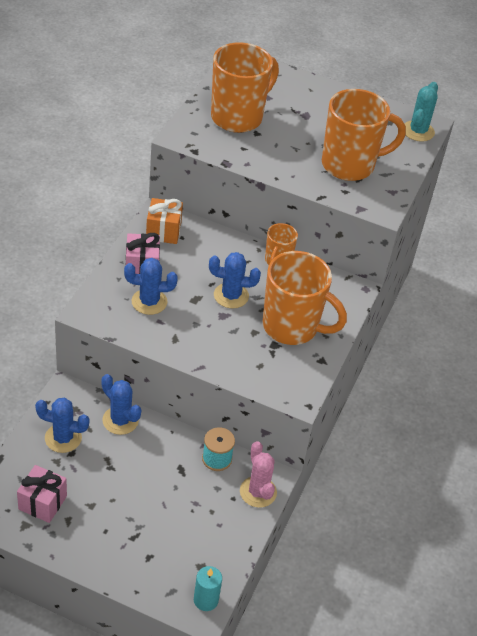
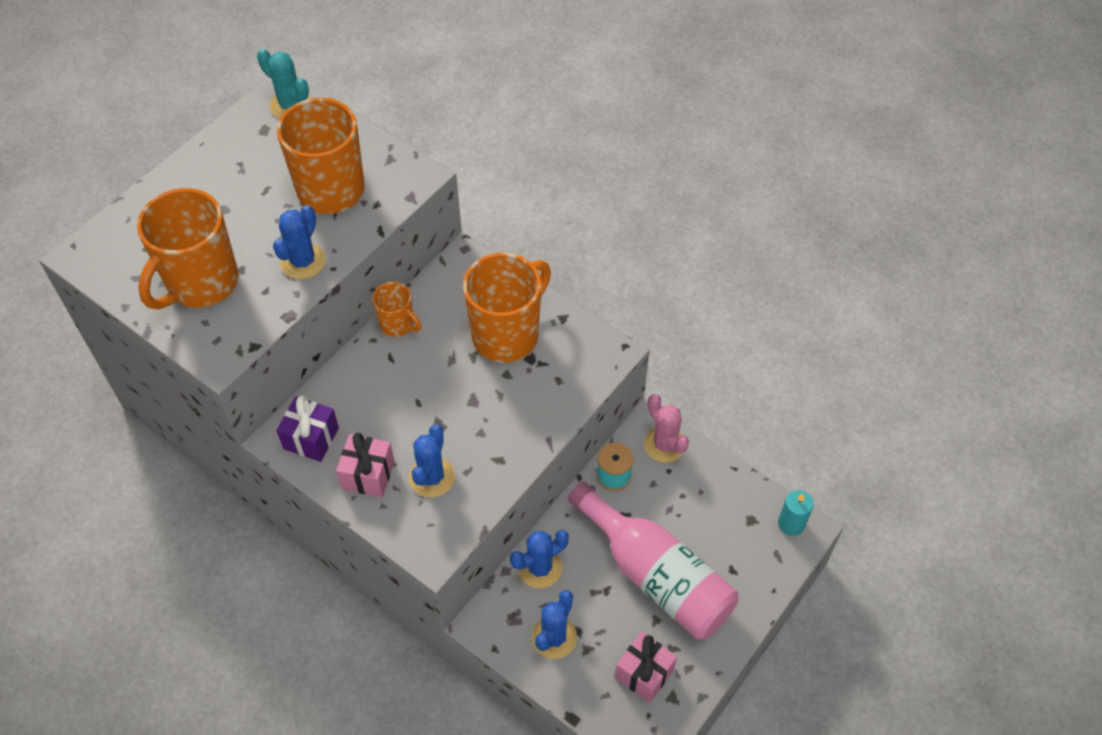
camera: 70 degrees left, 10 degrees up
(131, 501) = (656, 576): none -> pink bottle
(163, 231) = (311, 438): orange gift -> purple gift
(231, 296) = (443, 386): blue cactus -> blue cactus (303, 261)
(238, 117) = (201, 283): orange mug -> orange mug turned 120 degrees counterclockwise
(258, 492) = (664, 444): pink cactus -> pink cactus turned 60 degrees clockwise

